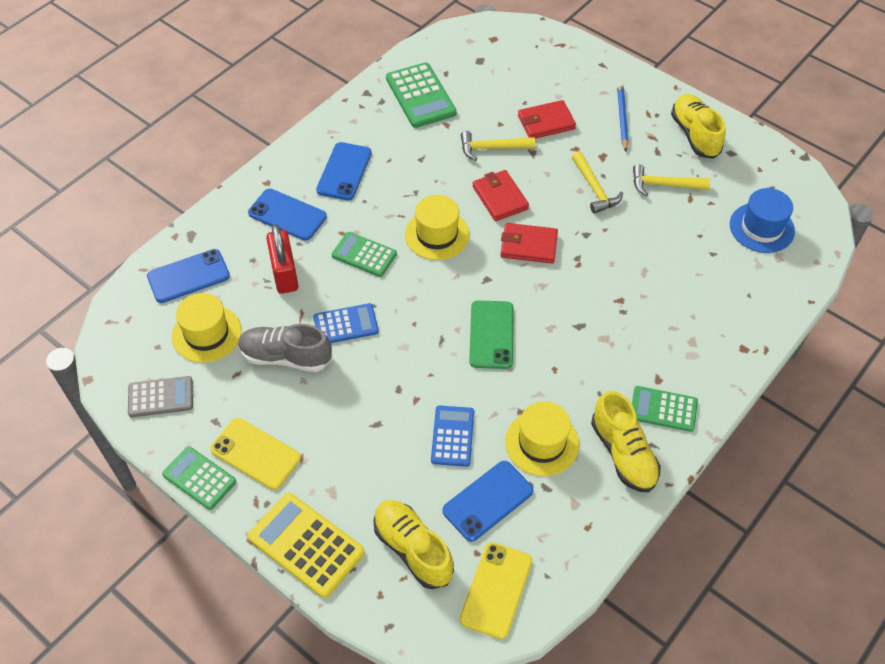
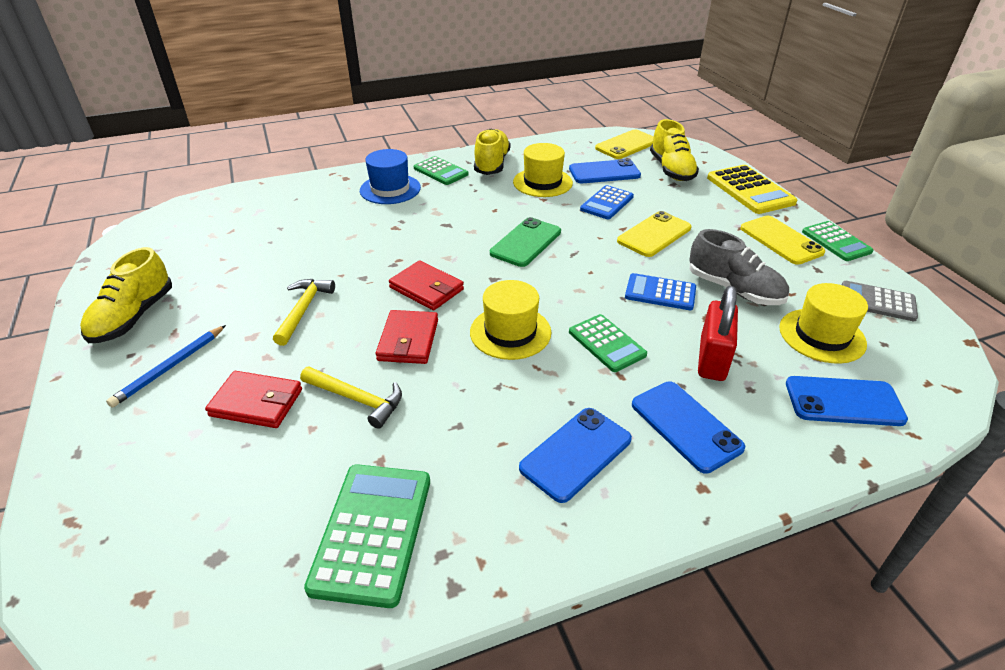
camera: 150 degrees left, 15 degrees down
(381, 403) = (654, 234): none -> yellow phone
(664, 185) = (236, 287): yellow hammer -> none
(761, 228) = (215, 228): blue hat -> blue hat (390, 189)

